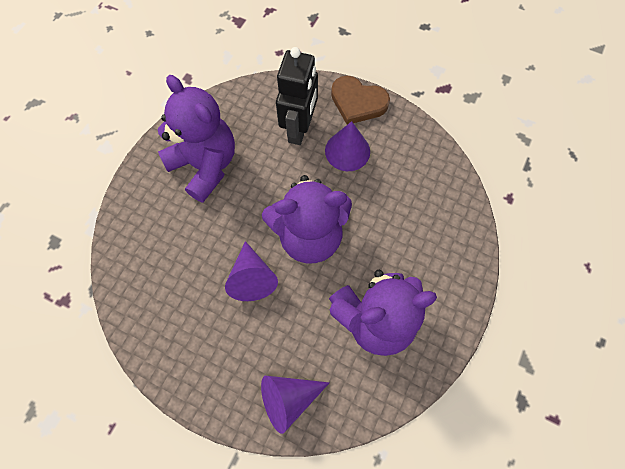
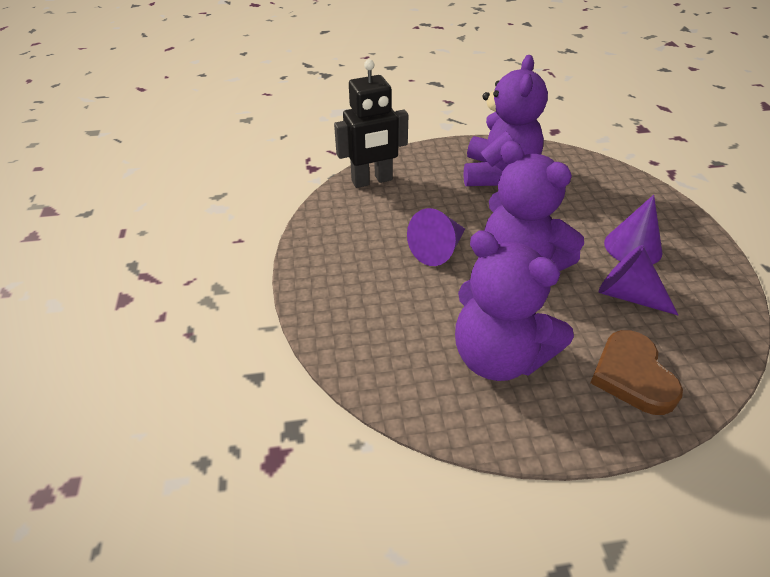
camera: 55 degrees right, 25 degrees down
(288, 399) = (355, 332): purple cone -> purple cone (628, 295)
(299, 129) = (606, 207): black robot -> black robot (372, 181)
(358, 102) = (689, 229): brown heart -> brown heart (632, 375)

